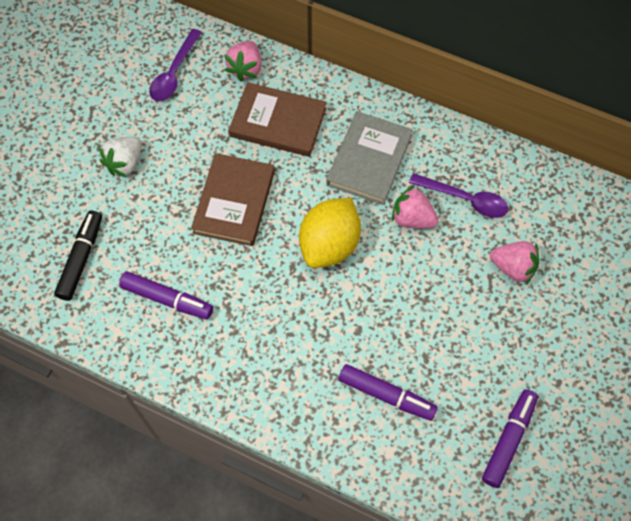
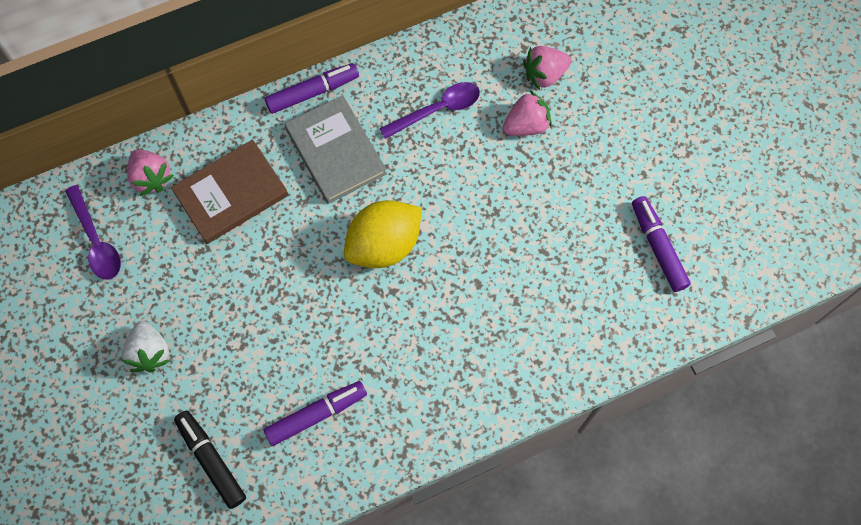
camera: 50 degrees left, 5 degrees up
(234, 202) = (274, 289): brown book -> none
(329, 245) = (384, 245): yellow lemon -> yellow lemon turned 75 degrees clockwise
(386, 395) = (549, 306): purple marker -> purple marker (312, 92)
(412, 218) = (418, 163): pink strawberry -> pink strawberry (544, 74)

